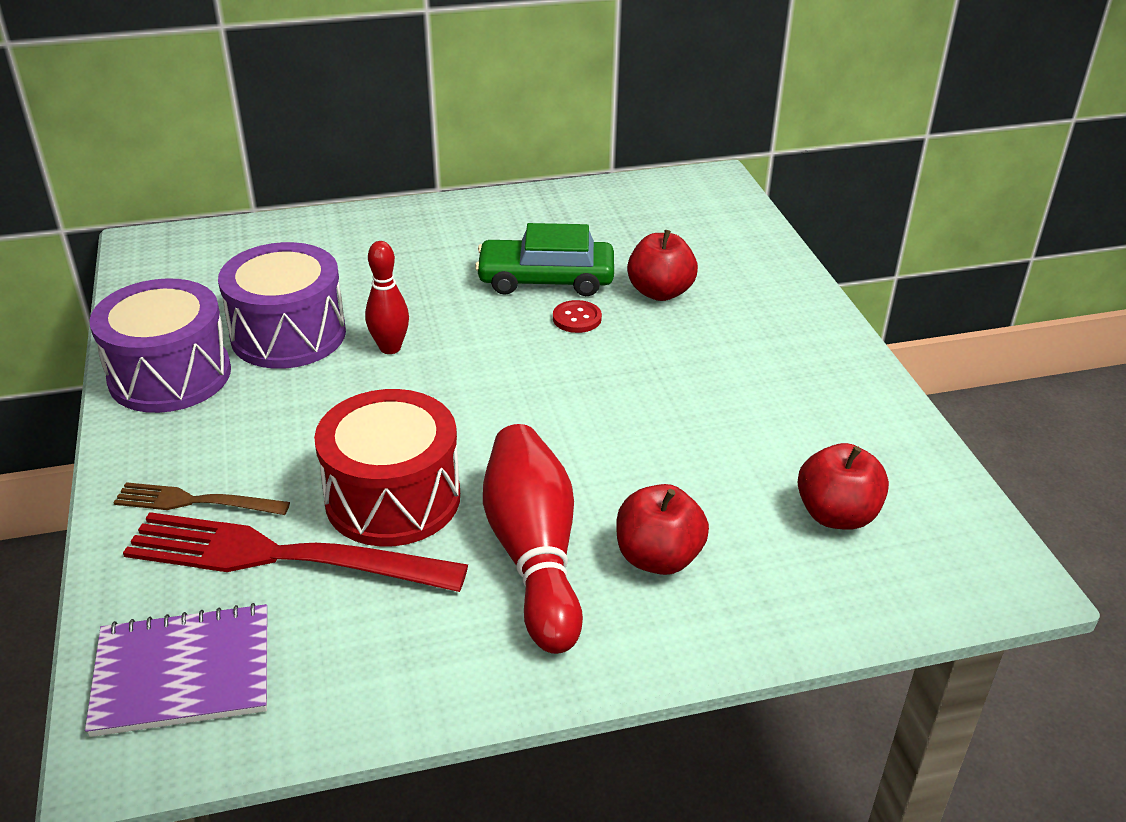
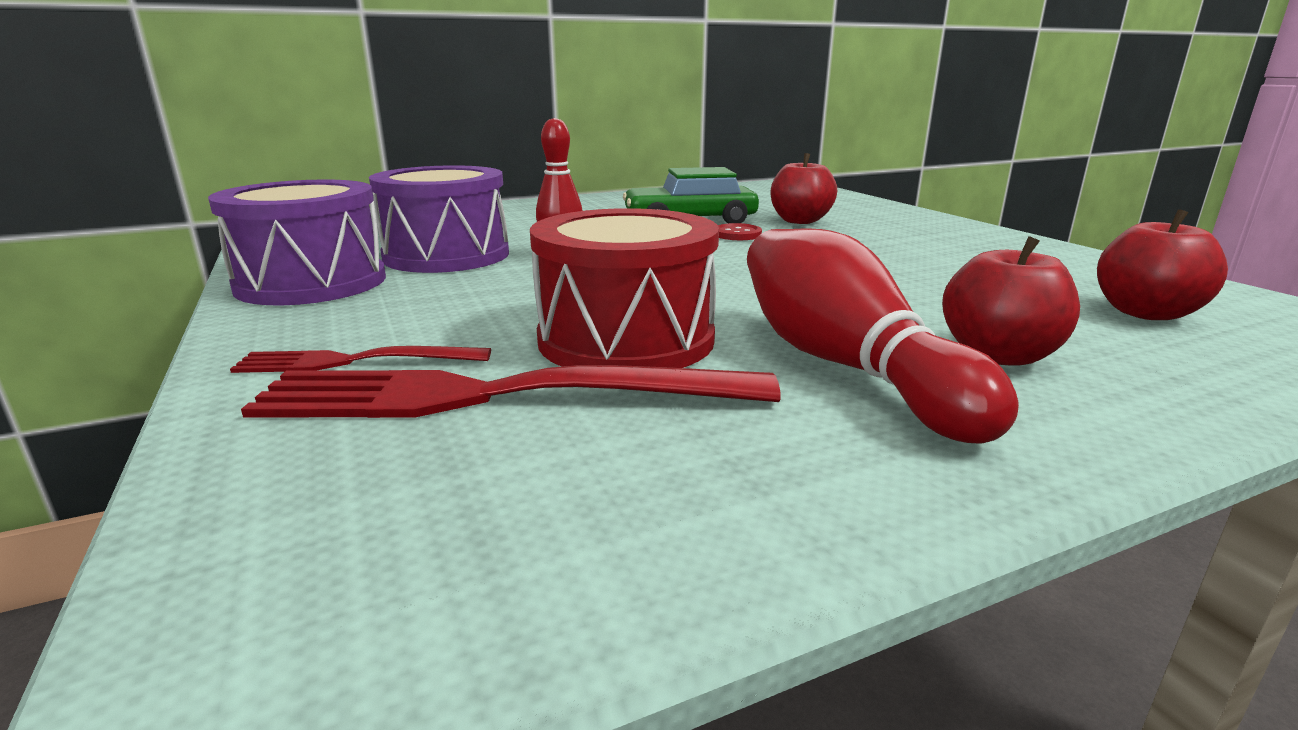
camera: 10 degrees left, 15 degrees down
(183, 673) = (356, 543): purple notebook -> none
(194, 502) = (353, 361): brown fork -> red fork

